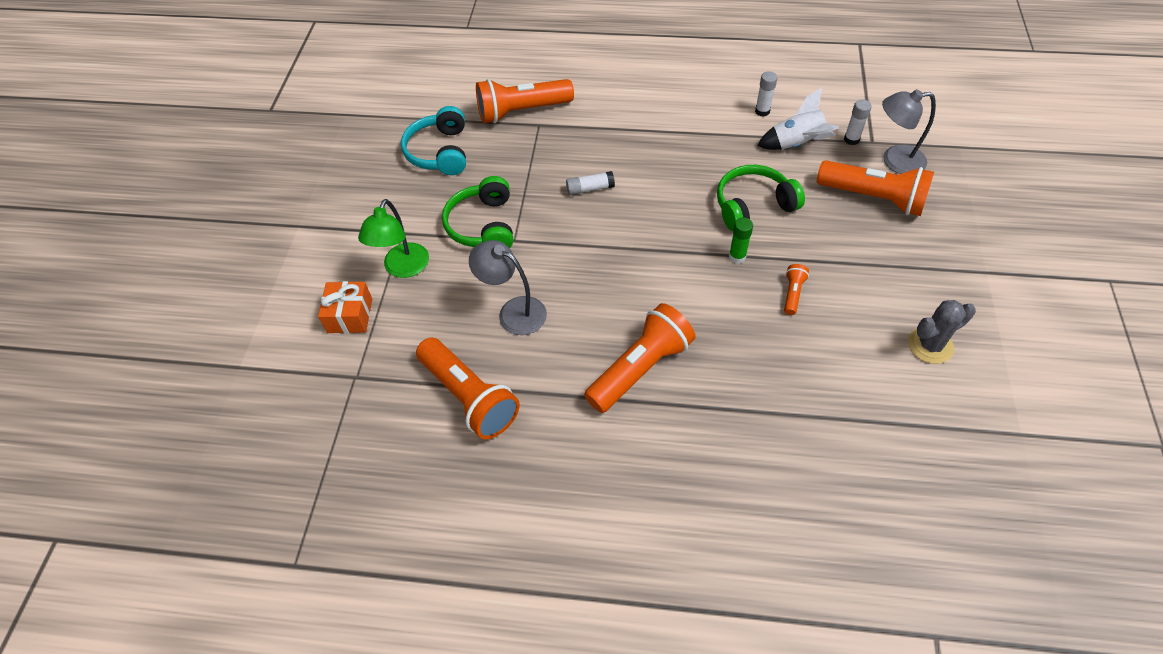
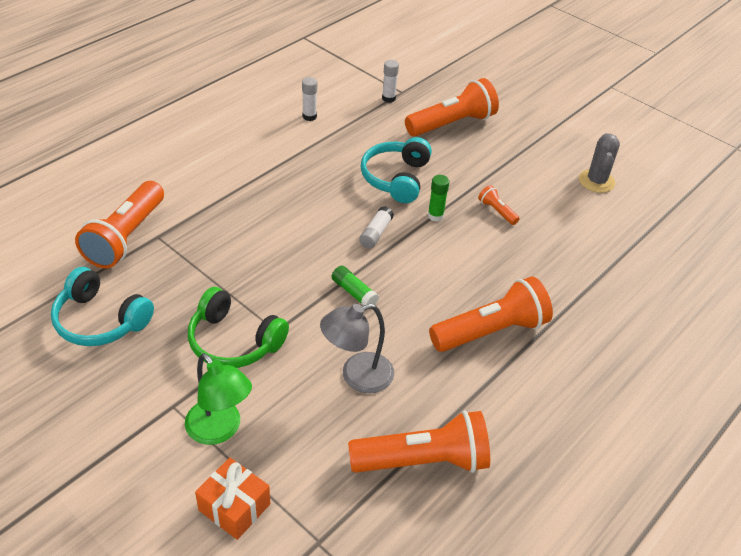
camera: 60 degrees left, 10 degrees down
(590, 189) = (274, 250): white glue stick -> white glue stick (376, 233)
(594, 259) = (354, 293): none -> green glue stick
(640, 368) = (491, 331): orange flashlight -> orange flashlight turned 75 degrees clockwise
(753, 205) = (396, 178): green headphones -> turquoise headphones
(796, 144) = (362, 122): white rocket -> none
(894, 160) = (430, 94): grey lamp -> none

